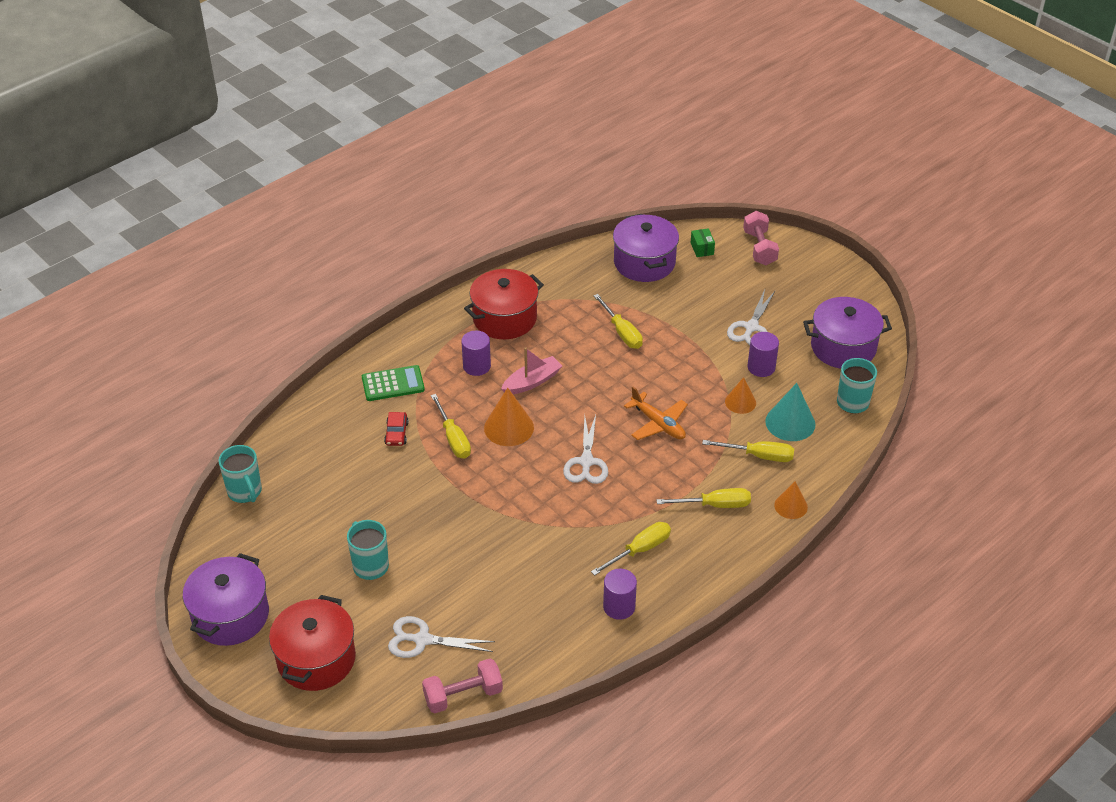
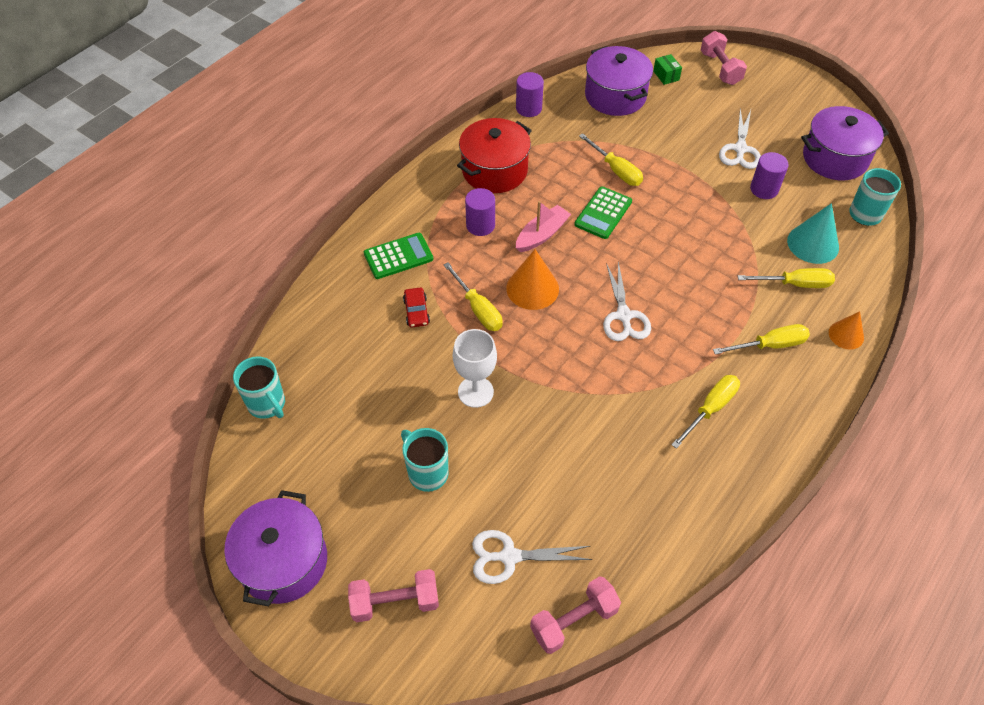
camera: 10 degrees left, 10 degrees up
(316, 659) = (395, 602): red pot -> pink dumbbell
(431, 507) = (475, 392): none -> white goblet
(596, 370) = (603, 213): none -> green calculator
(619, 607) = (710, 480): purple cylinder -> purple cylinder (528, 108)
(658, 424) = (683, 263): orange plane -> none
(740, 402) = (756, 228): orange cone -> none

